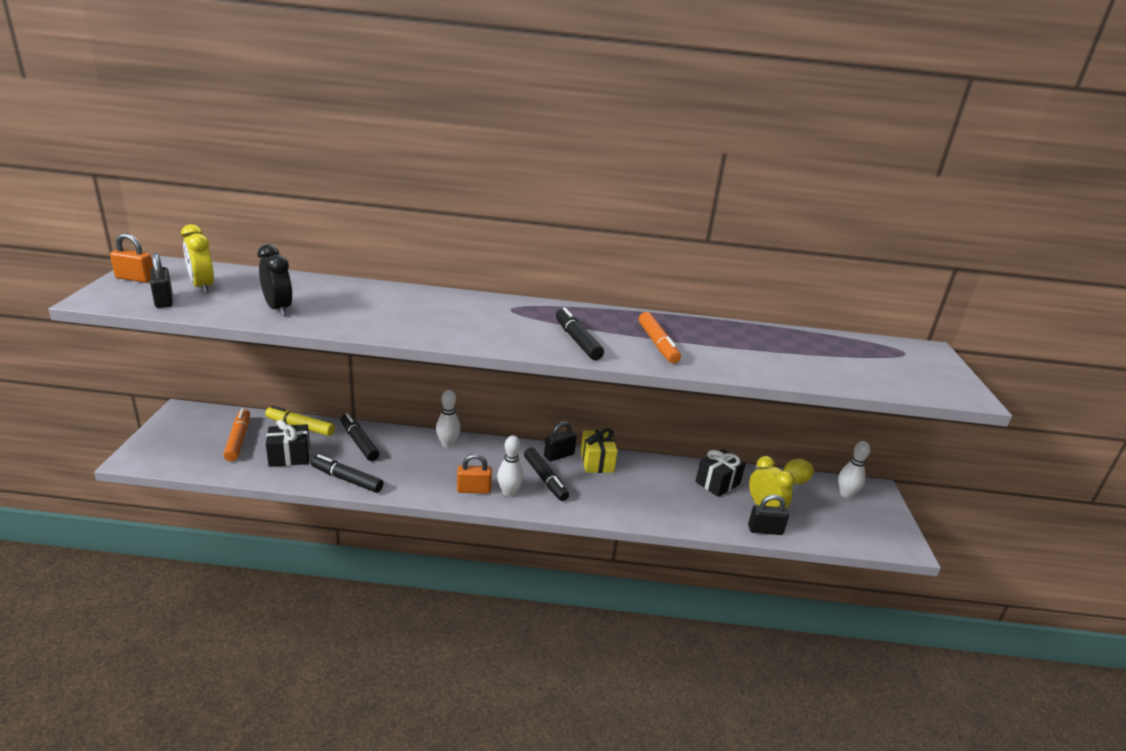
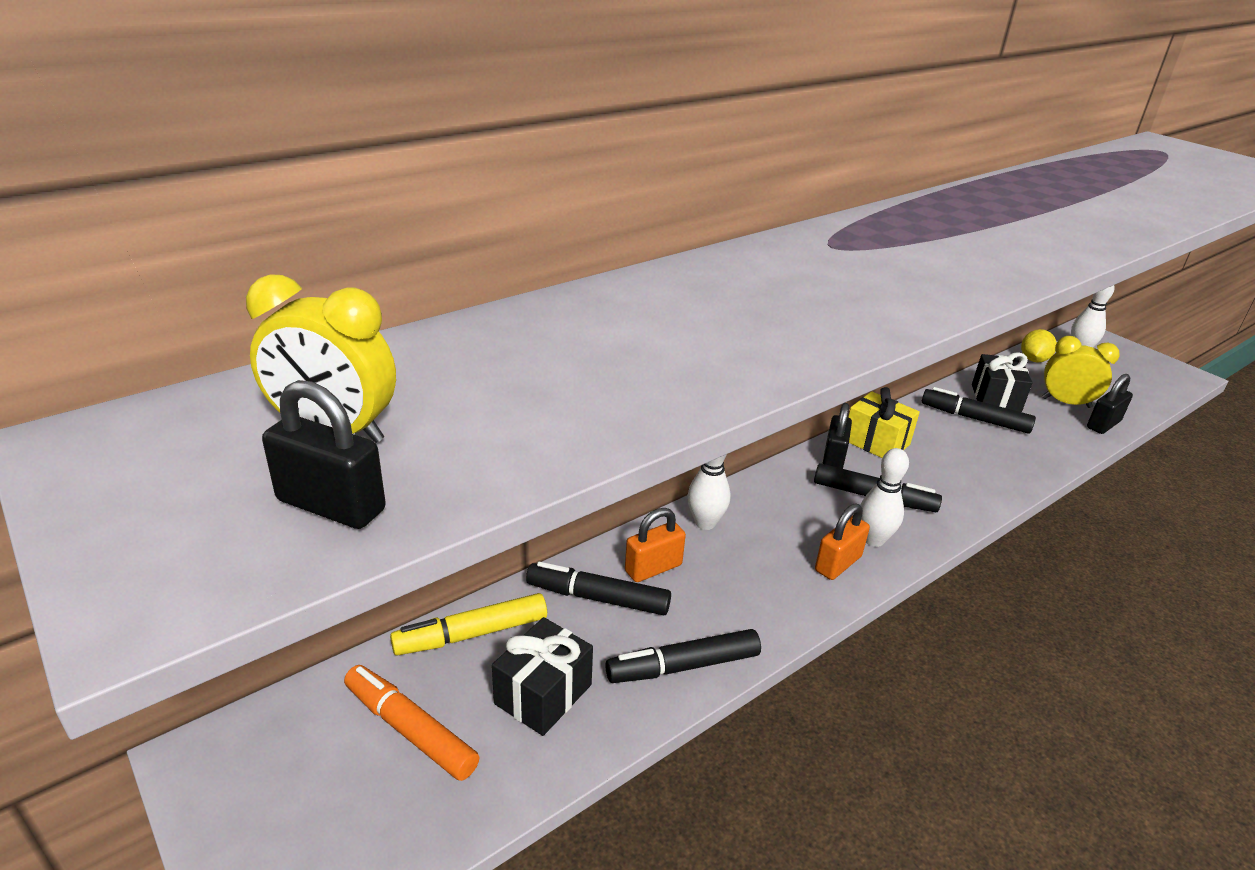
camera: 40 degrees left, 5 degrees up
(135, 278) = (129, 494): orange padlock -> orange padlock (653, 568)
(278, 309) = (580, 400): black clock -> none
(577, 340) = (988, 254): black marker -> black marker (974, 418)
(657, 344) = (1042, 223): orange marker -> none

